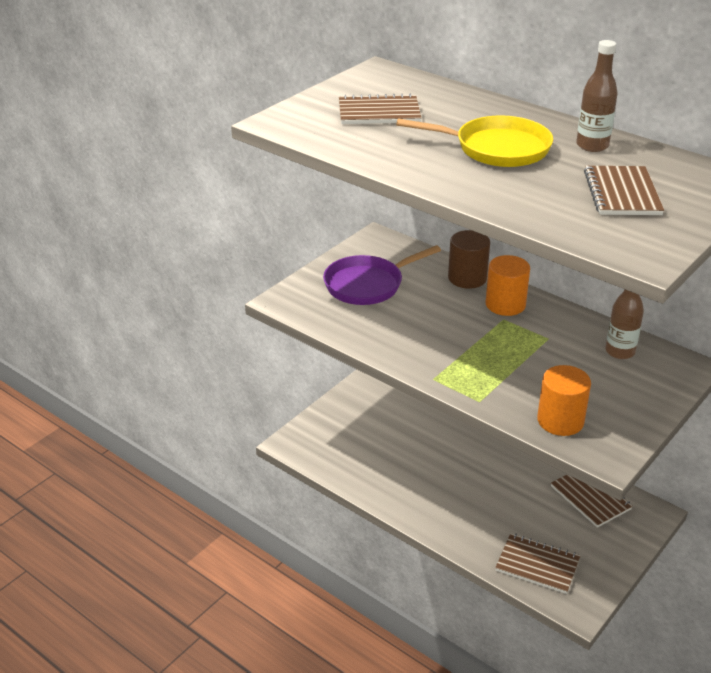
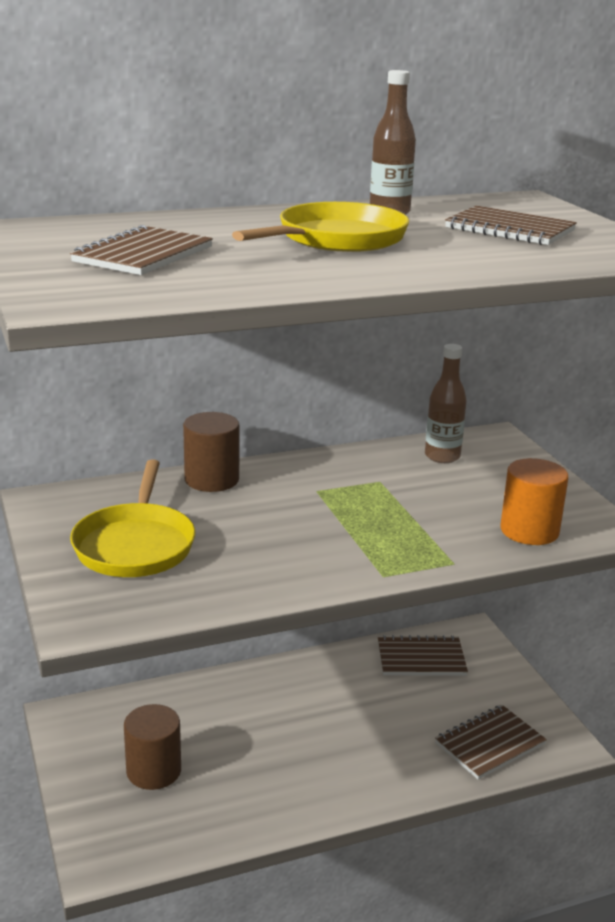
camera: 60 degrees left, 10 degrees down
(368, 284) = (135, 544): purple pan -> yellow pan
(369, 429) = (154, 770): none -> brown cylinder
(505, 304) = (291, 479): orange cylinder -> none

